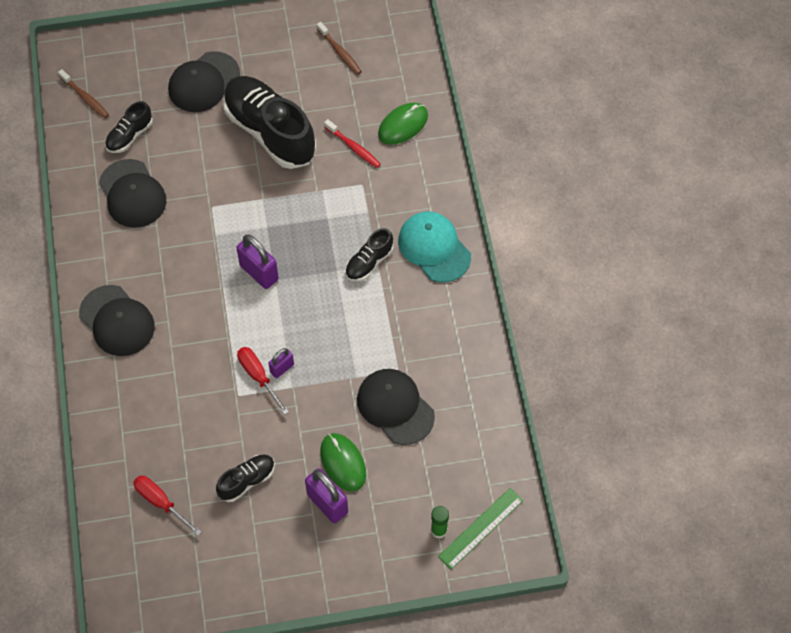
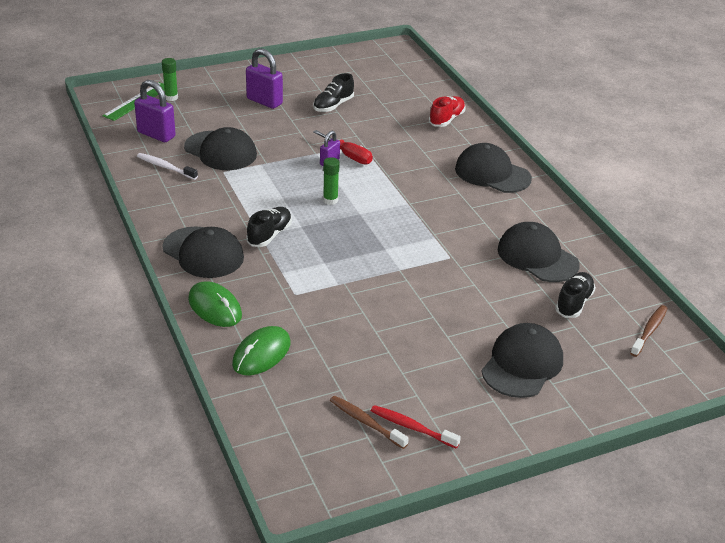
camera: 165 degrees right, 25 degrees down
(85, 97) = (649, 331): brown toothbrush -> brown toothbrush turned 90 degrees clockwise
(123, 429) = (446, 119): none -> red shoe
(161, 502) = (395, 91): red screwdriver -> none
(259, 272) = (378, 216): purple padlock -> purple padlock (156, 135)
(270, 132) = (418, 327): black shoe -> none
(298, 304) = (330, 200): none -> green glue stick
(343, 463) = (258, 120): green mouse -> green mouse (215, 307)
(353, 147) = (316, 325): red toothbrush -> red toothbrush (412, 427)
(434, 248) = (203, 253): turquoise cap -> black cap
(457, 386) = (166, 167): none -> white toothbrush

